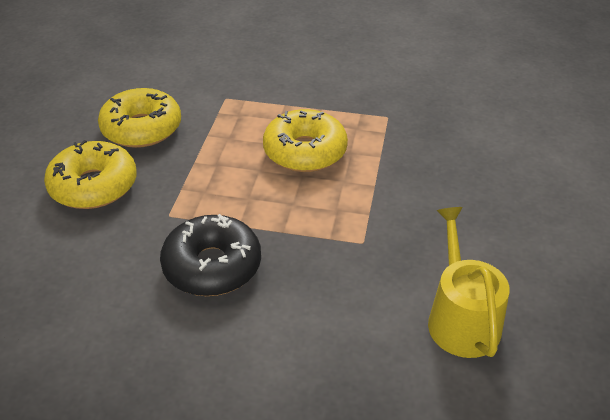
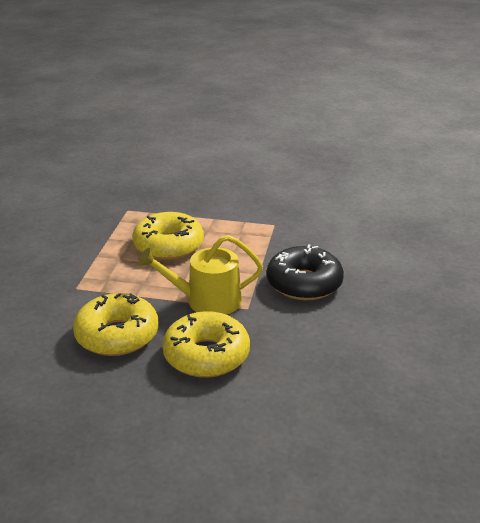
camera: 90 degrees left, 10 degrees down
(461, 318) = (335, 196): yellow watering can -> yellow watering can (206, 301)

